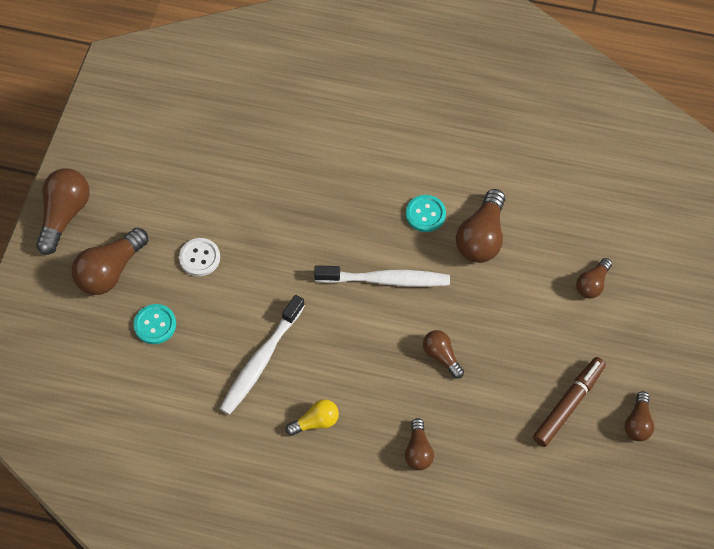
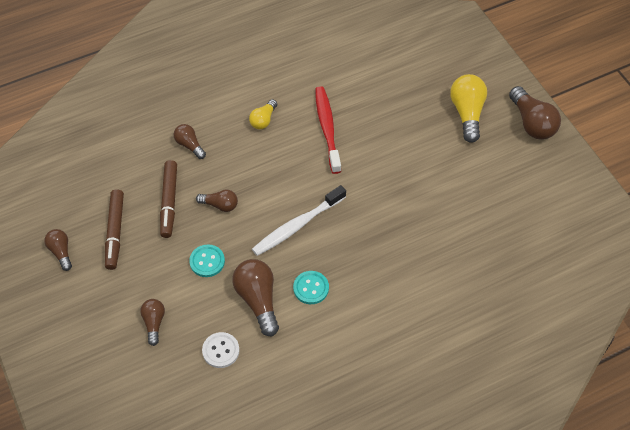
camera: 140 degrees right, 5 degrees down
(110, 271) = (467, 113): brown light bulb -> yellow light bulb
(155, 325) = (408, 104): turquoise button -> turquoise button (207, 261)
(199, 258) = (425, 156): white button -> white button (221, 350)
(261, 360) = (327, 129): white toothbrush -> red toothbrush
(490, 398) = (169, 202): none -> brown marker

